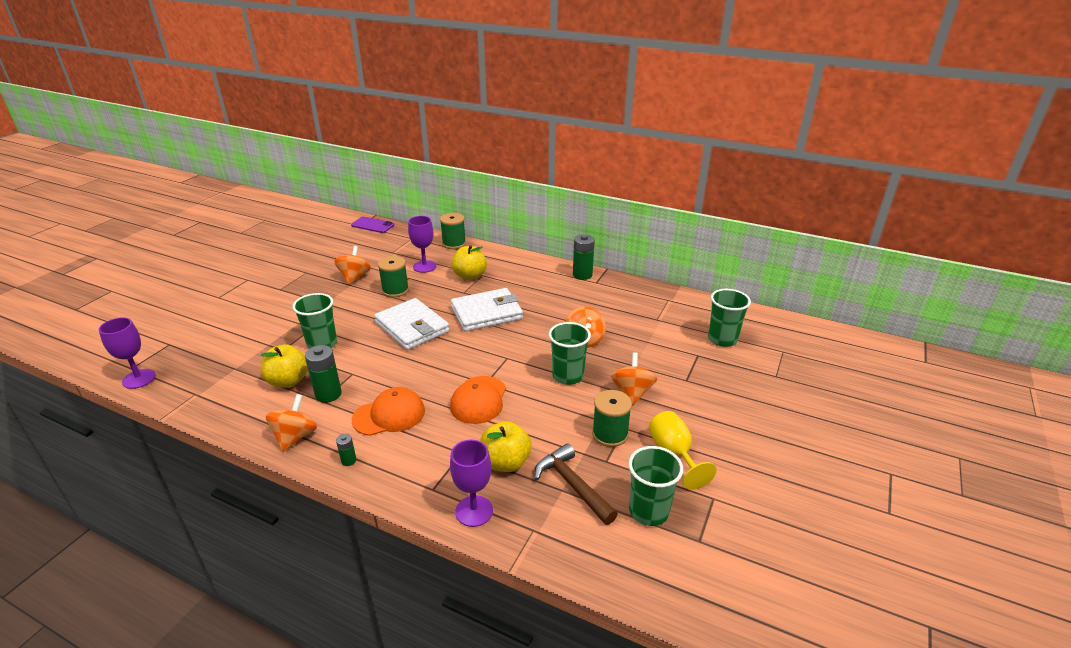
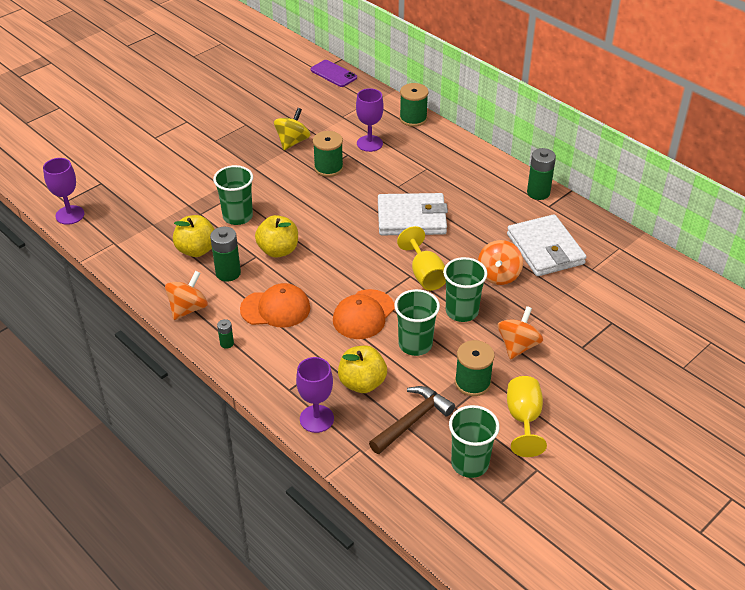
camera: 20 degrees right, 10 degrees up
(354, 277) = (292, 142): orange spinning top -> yellow spinning top
(412, 327) = (329, 217): white wallet -> white wallet (545, 249)
(470, 276) = (413, 166): yellow apple -> yellow apple (278, 250)
(520, 354) = (425, 274): none -> yellow goblet
(572, 485) = (413, 420): brown hammer -> brown hammer turned 60 degrees clockwise
(722, 339) = (651, 311): green cup -> green cup (415, 344)

